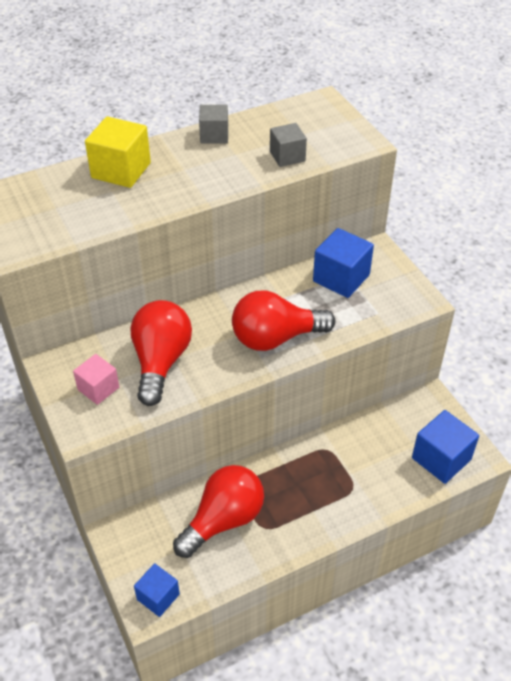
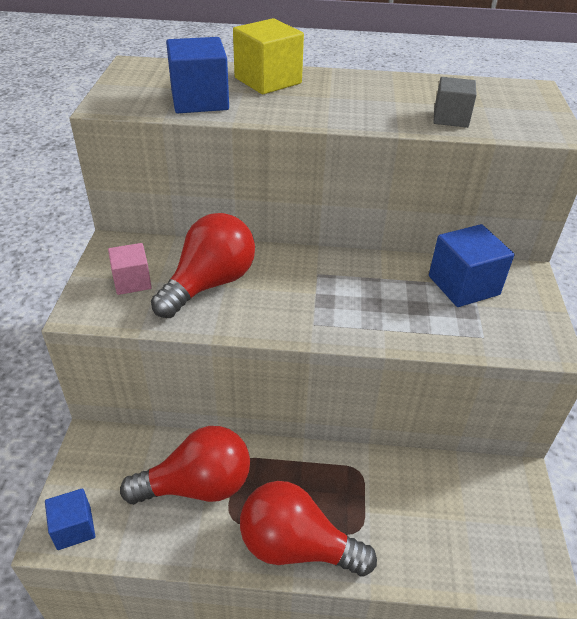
camera: 30 degrees right, 5 degrees down
(214, 135) = (386, 82): grey cube -> none
(275, 338) = (344, 312): red light bulb -> red light bulb (296, 546)
(441, 459) = (490, 554): blue cube -> blue cube (199, 100)

